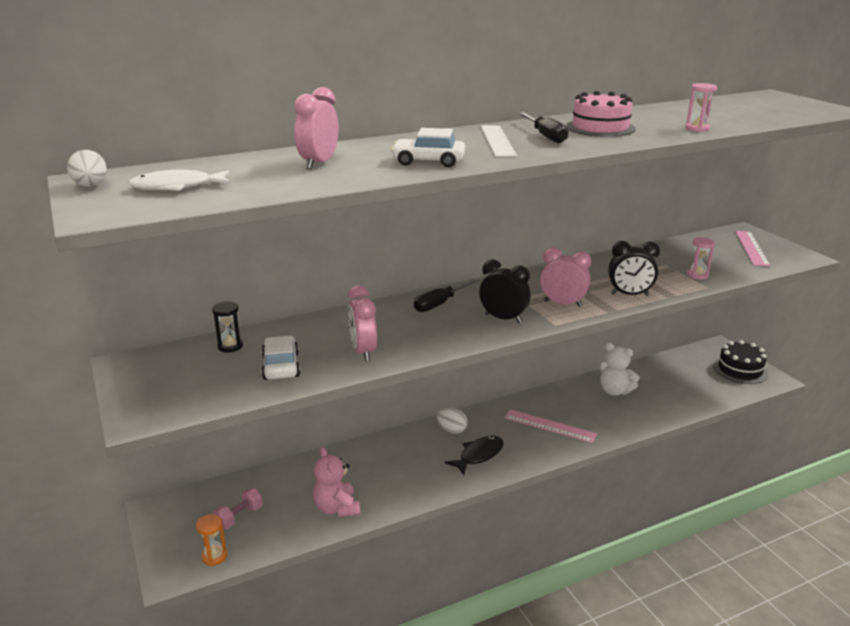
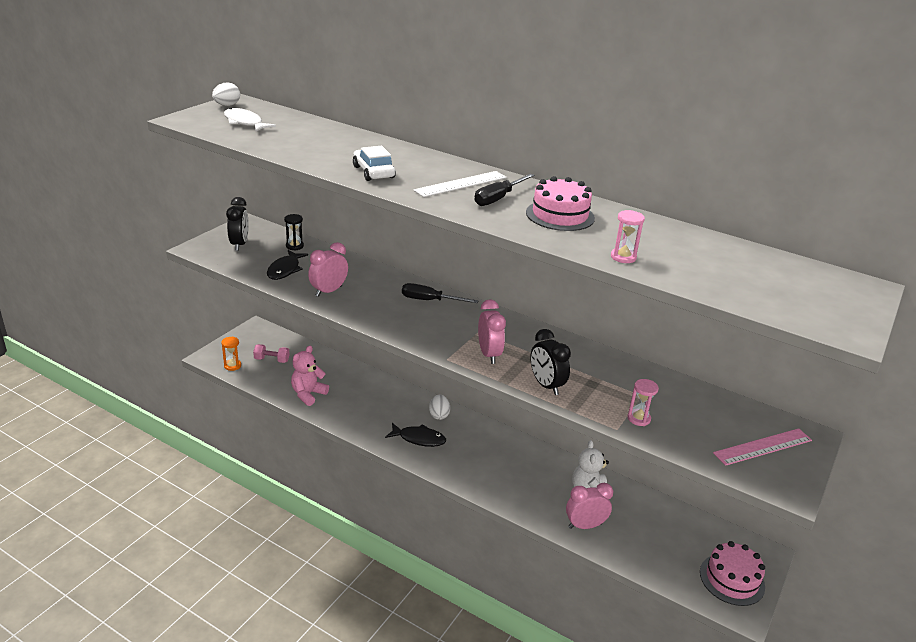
camera: 55 degrees right, 5 degrees up
(281, 366) = (285, 270): white car -> black fish
(319, 163) = (330, 144): pink clock -> pink clock (585, 525)
(503, 318) = (433, 333): black clock -> black clock (239, 244)
(550, 426) = (493, 466): pink ruler -> none
(740, 370) = (732, 579): black cake -> pink cake

